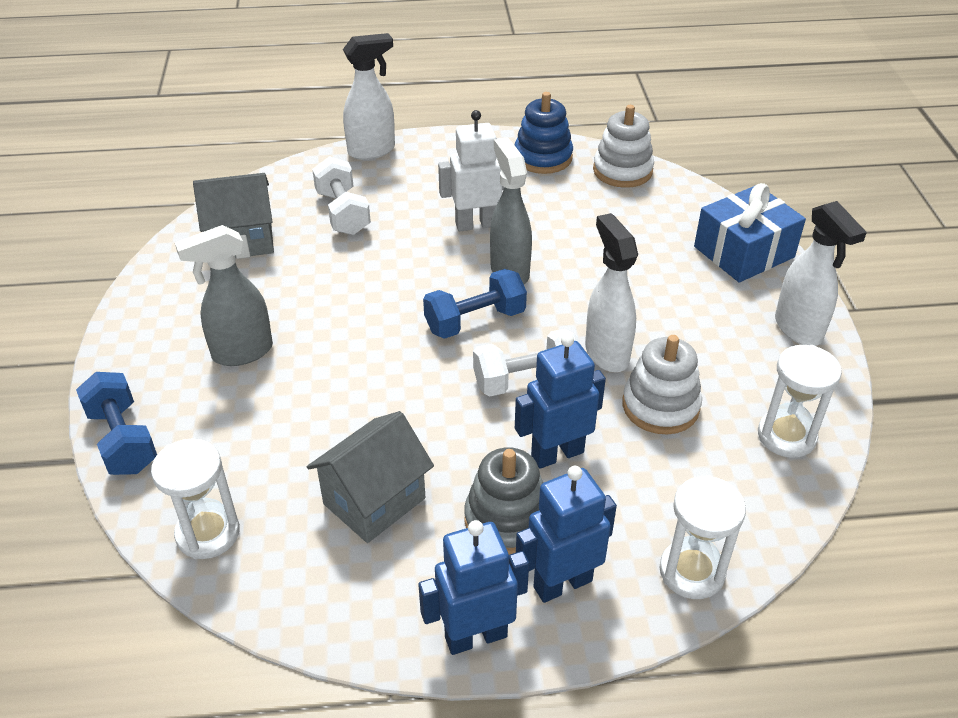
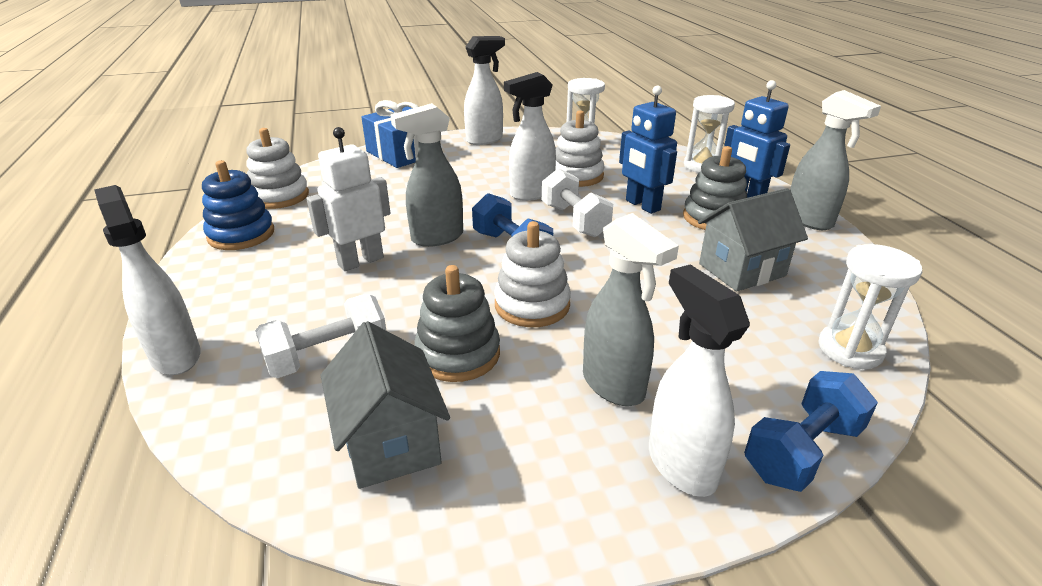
camera: 100 degrees left, 10 degrees down
(150, 369) = (680, 464): none -> white spray bottle
(318, 274) = (458, 354): none -> grey stacking toy
(368, 322) = (532, 305): none -> white stacking toy
(374, 501) = (742, 270): grey house -> grey house turned 60 degrees counterclockwise
(475, 636) = (809, 220): blue robot -> grey spray bottle
(476, 224) = (360, 261): white robot -> white robot turned 75 degrees clockwise

